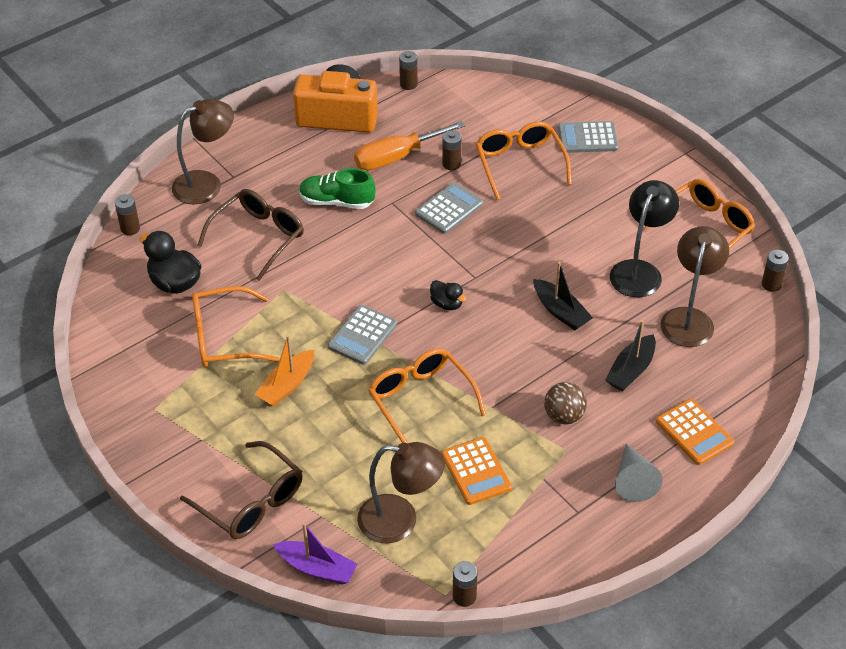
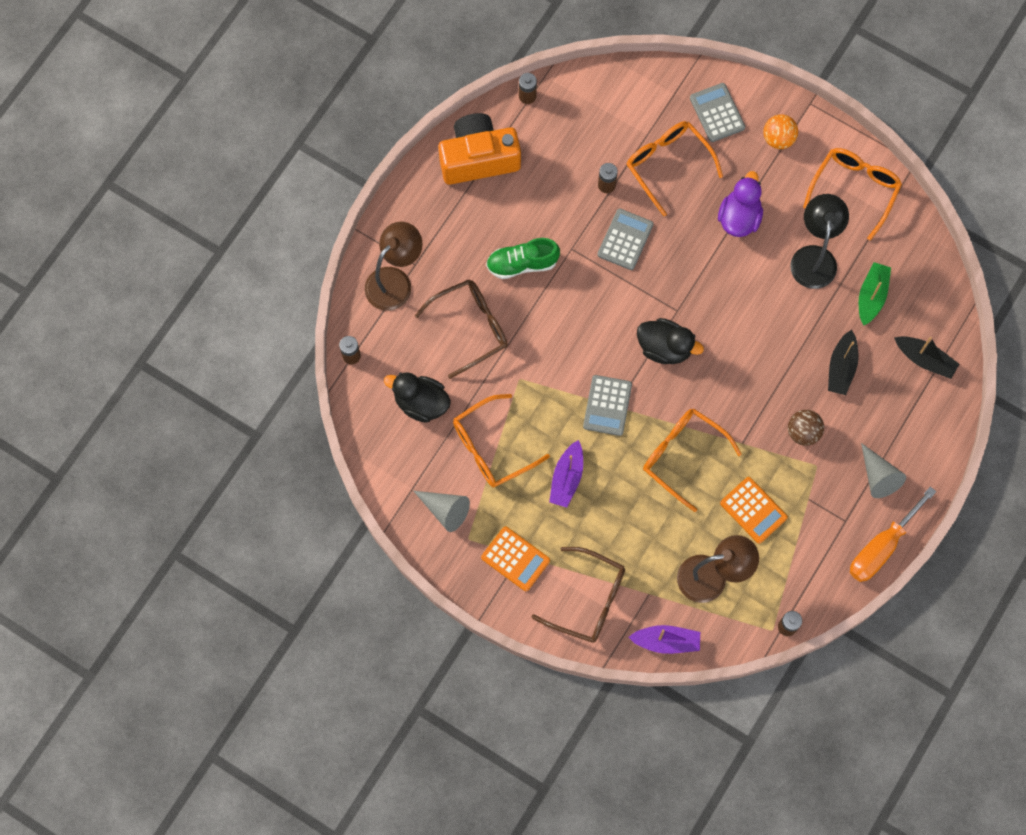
camera: 20 degrees left, 25 degrees up
(146, 377) = (445, 510): none -> grey cone
(259, 237) = (471, 327): brown glasses -> brown glasses turned 45 degrees clockwise
(287, 385) = (567, 478): orange boat -> purple boat
(396, 157) = (553, 192): orange screwdriver -> orange screwdriver (881, 547)
(447, 304) = (665, 348): black duck -> black duck, size x1.73
(560, 311) = (763, 324): black boat -> black boat (924, 359)
(574, 220) = (739, 218): none -> purple duck
(587, 138) = (717, 113): grey calculator -> grey calculator turned 90 degrees clockwise
(641, 171) = (778, 139): none -> orange ball
(689, 318) = (871, 296): brown lamp -> green boat
(694, 432) = (911, 413): orange calculator -> orange calculator (515, 559)
(771, 284) = (928, 235): brown battery -> none

